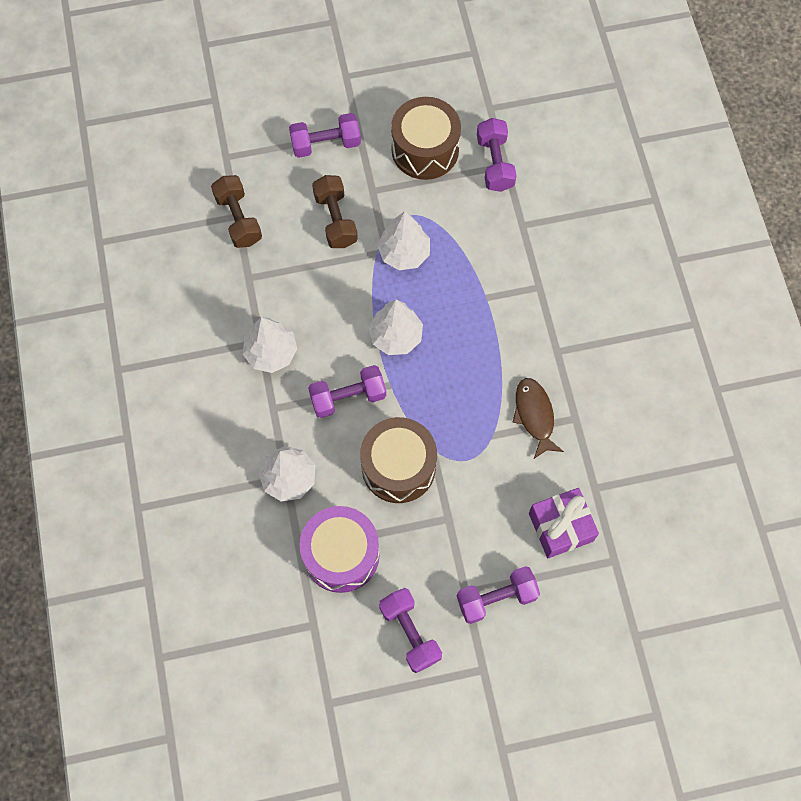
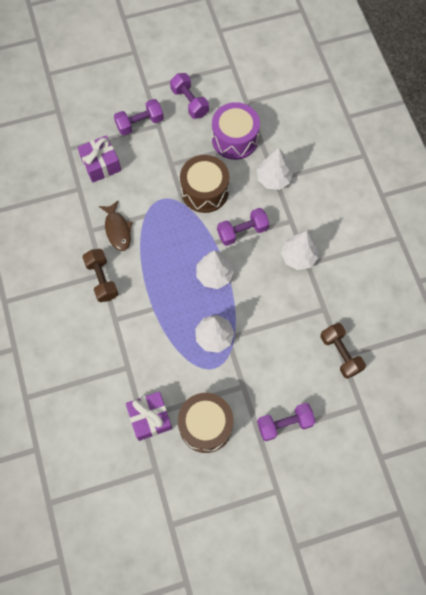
camera: 175 degrees right, 0 degrees up
(335, 219) = (268, 359): brown dumbbell -> brown dumbbell (102, 279)
(495, 163) = (150, 418): purple dumbbell -> purple gift

